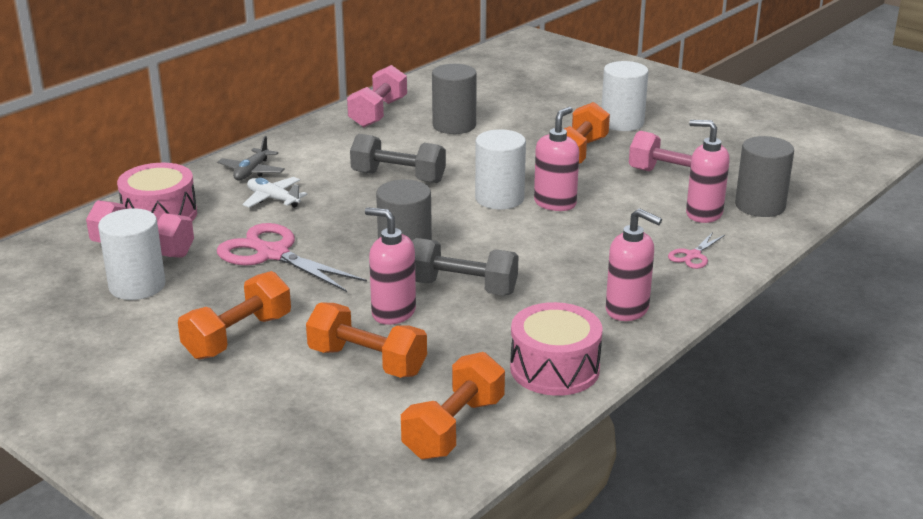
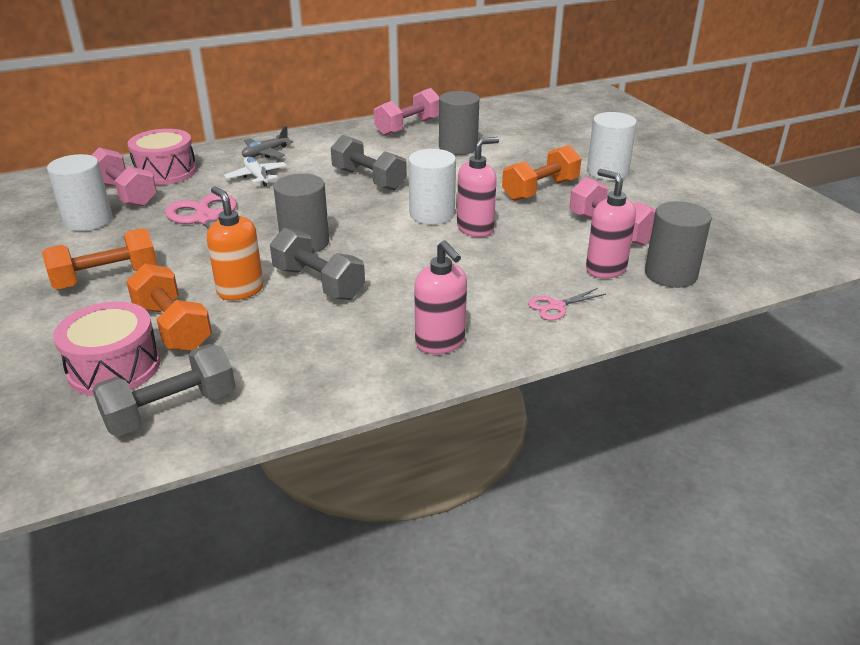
camera: 25 degrees right, 5 degrees up
(393, 312) = (240, 290): pink soap dispenser -> orange soap dispenser
(454, 428) = (171, 410): orange dumbbell -> grey dumbbell
(554, 368) = (316, 380): pink drum -> pink drum (114, 367)

